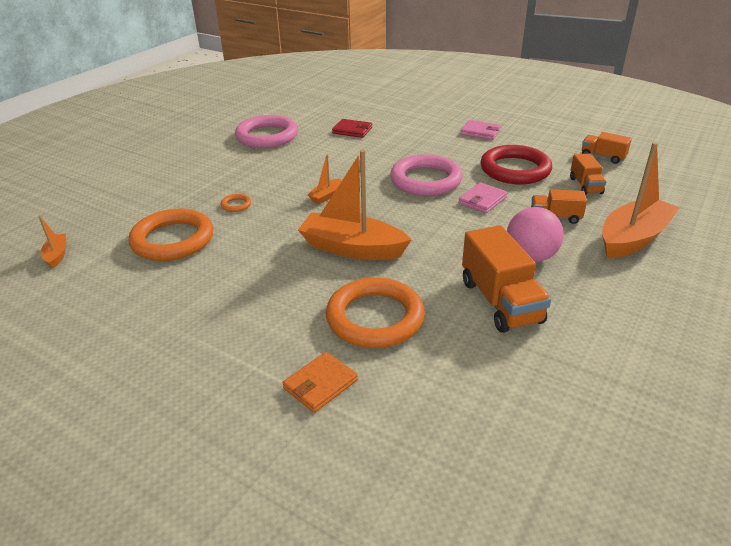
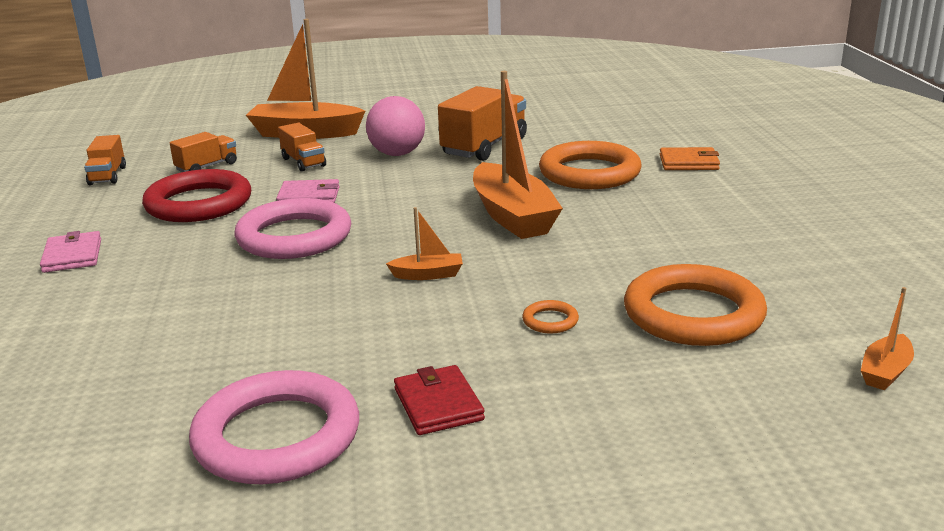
camera: 130 degrees left, 10 degrees down
(352, 130) = (156, 357): red wallet -> red wallet (438, 404)

